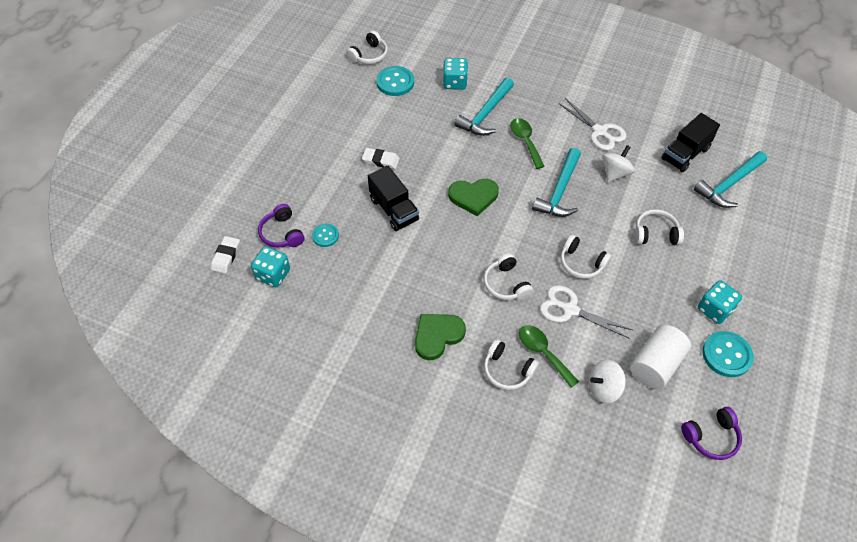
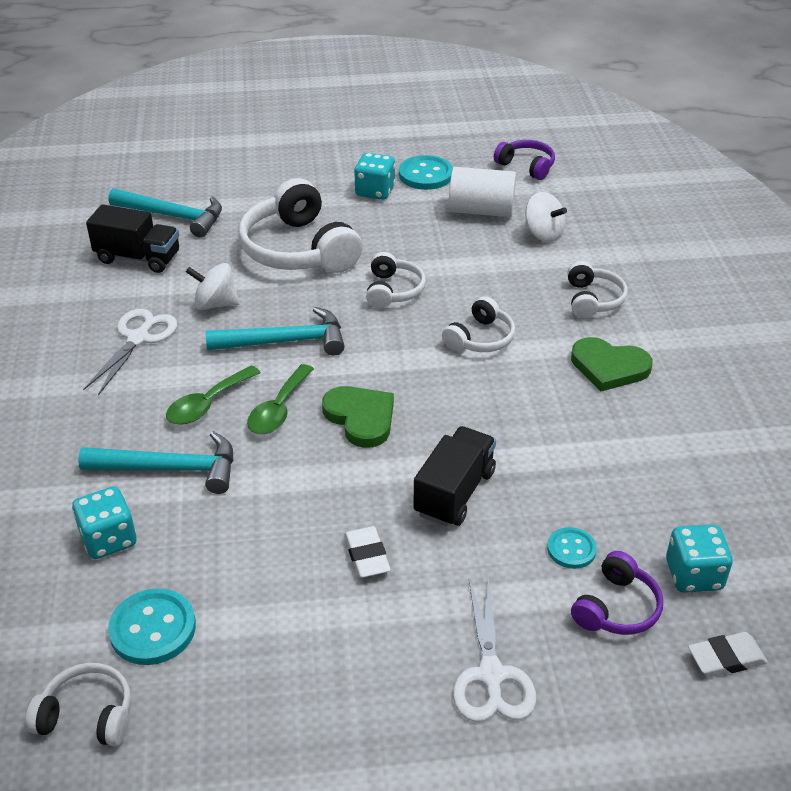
camera: 120 degrees left, 15 degrees down
(543, 353) = (544, 283): green spoon -> green spoon (278, 409)
(570, 310) = (468, 280): white scissors -> white scissors (491, 675)
(655, 233) = (298, 250): white headphones -> white headphones, size x1.90

